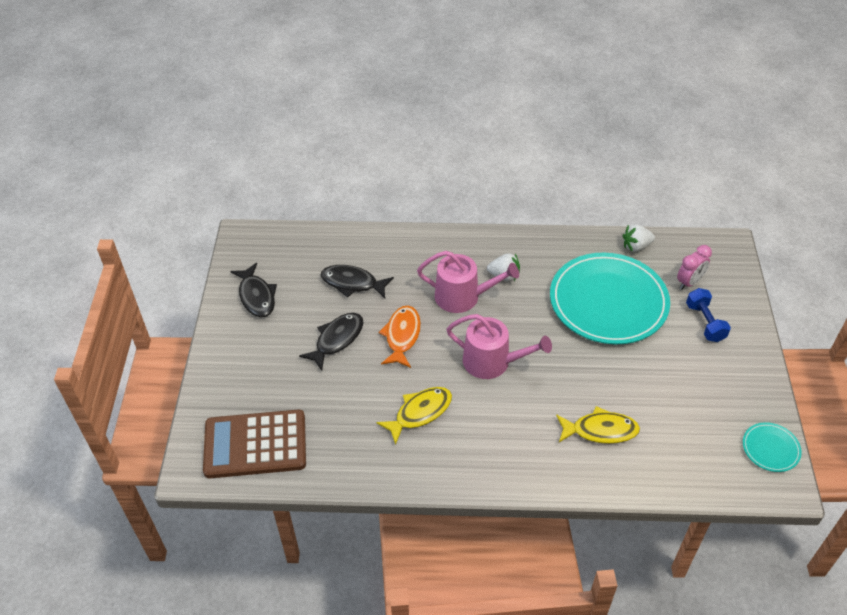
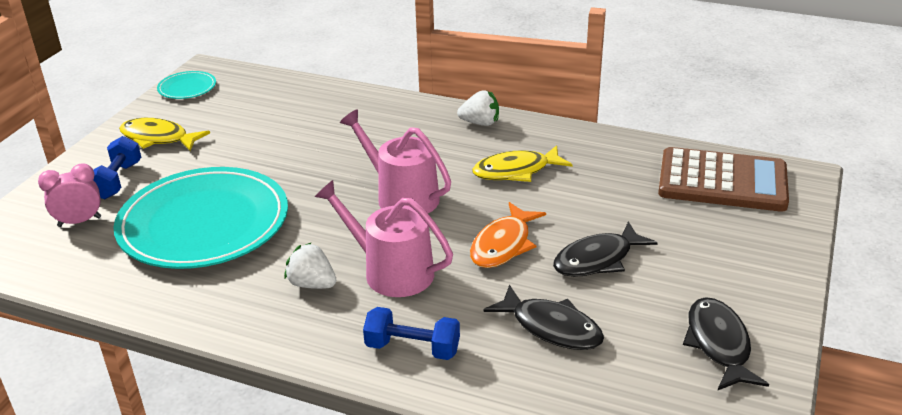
camera: 160 degrees left, 15 degrees down
(423, 252) = (412, 348): none -> blue dumbbell
(600, 430) = (331, 125): yellow fish -> yellow fish (158, 138)
(636, 246) = (90, 278): white strawberry -> white strawberry (480, 123)

